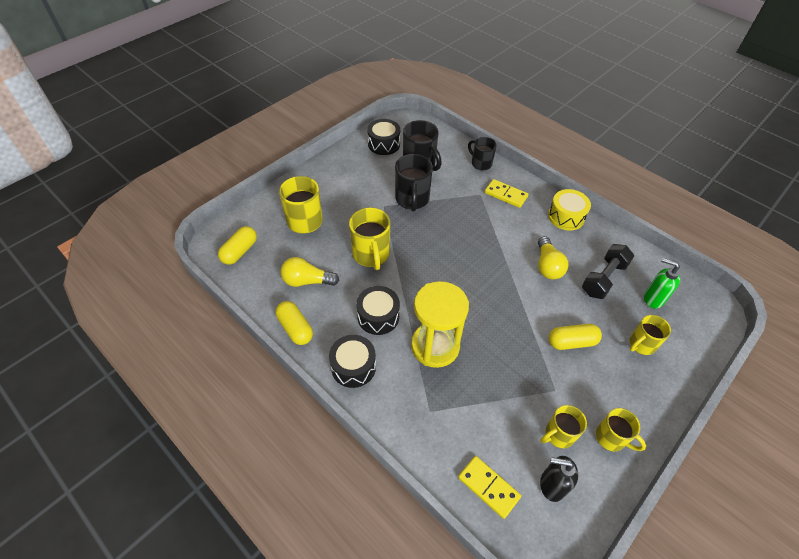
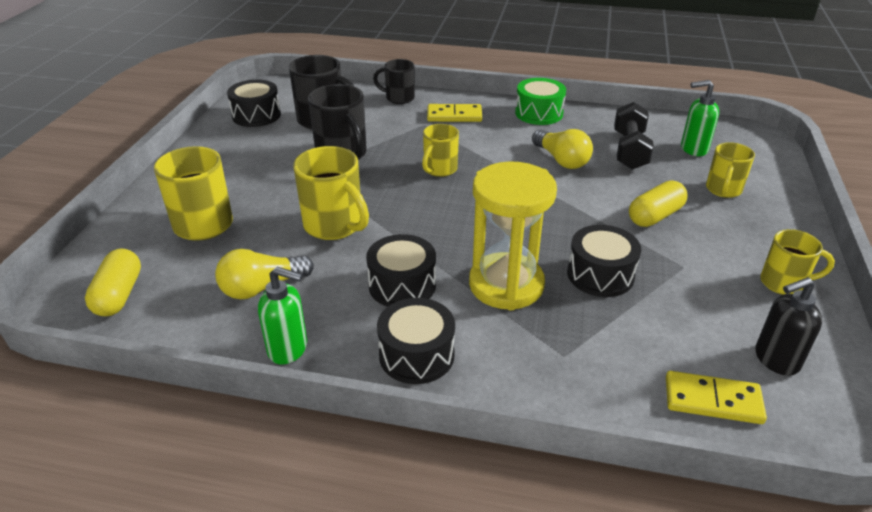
camera: 30 degrees left, 15 degrees down
(295, 328) = (288, 349): yellow capsule -> green soap dispenser
(496, 368) = (600, 275): none -> black drum
(558, 434) = (730, 306): yellow mug -> yellow mug (439, 169)
(566, 217) = (539, 113): yellow drum -> green drum

